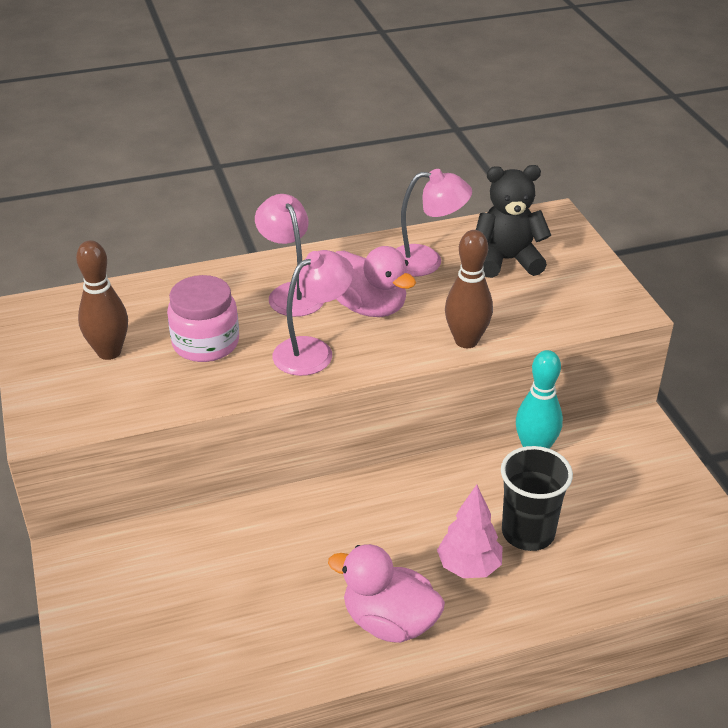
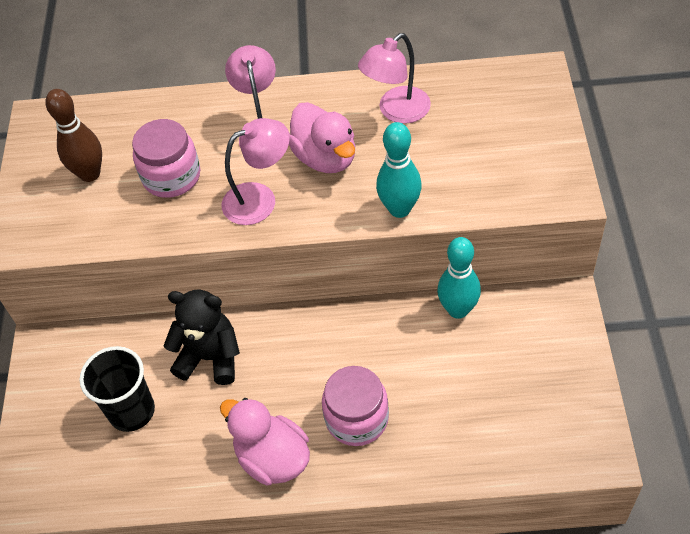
camera: 20 degrees right, 15 degrees up
(426, 261) = (396, 111): pink lamp -> pink lamp turned 120 degrees clockwise
(466, 341) = (399, 209): brown bowling pin -> turquoise bowling pin
(469, 567) = (357, 418): pink tree -> pink jar
(507, 260) = (473, 121): black teddy bear -> black teddy bear (210, 357)
(528, 532) = (420, 394): black cup -> black cup (132, 411)

